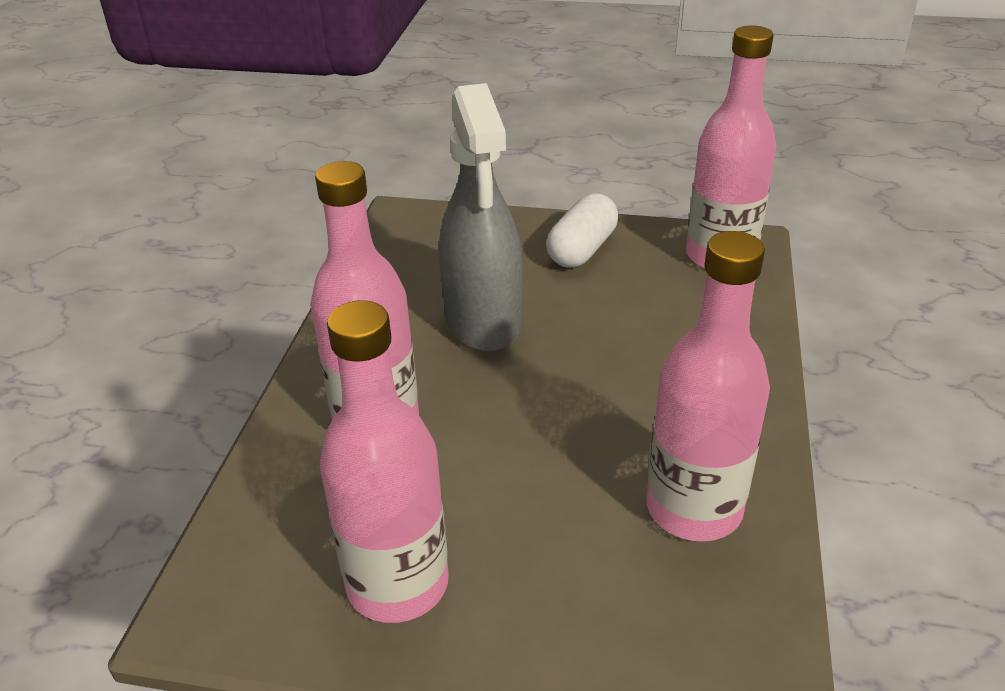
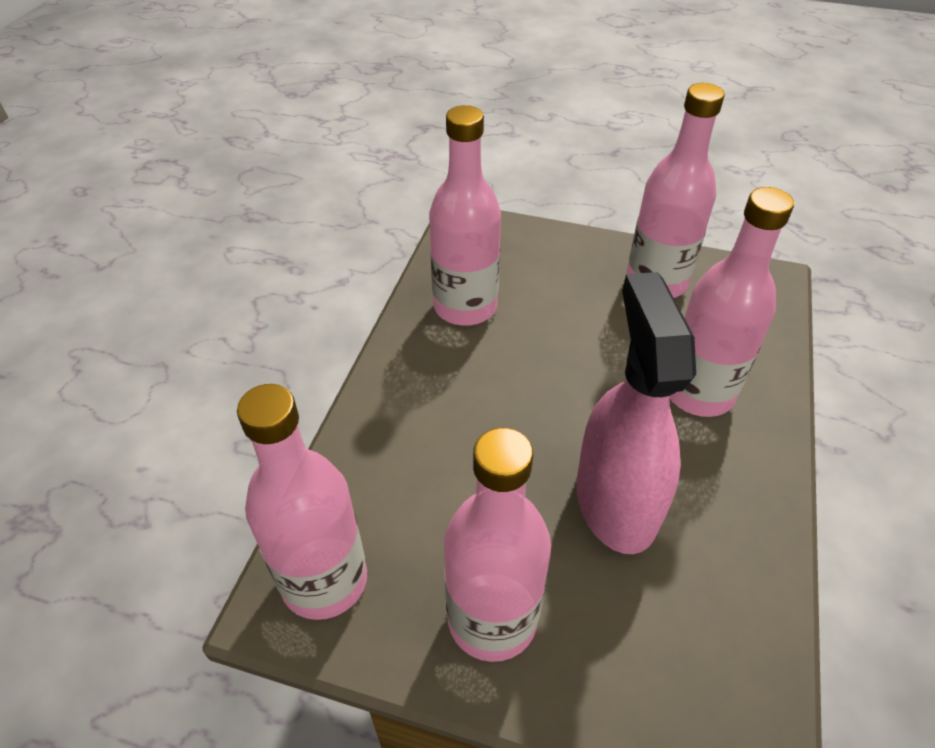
camera: 175 degrees left, 10 degrees up
(483, 320) = (615, 501): grey spray bottle -> pink spray bottle
(582, 249) = (492, 619): white capsule -> pink bottle

